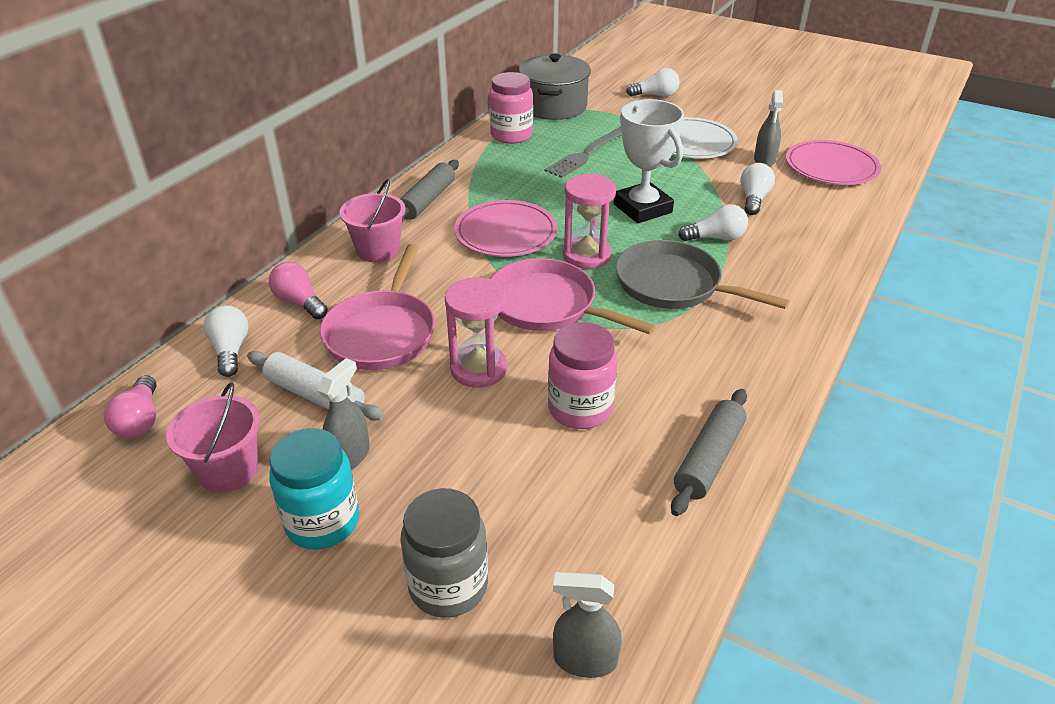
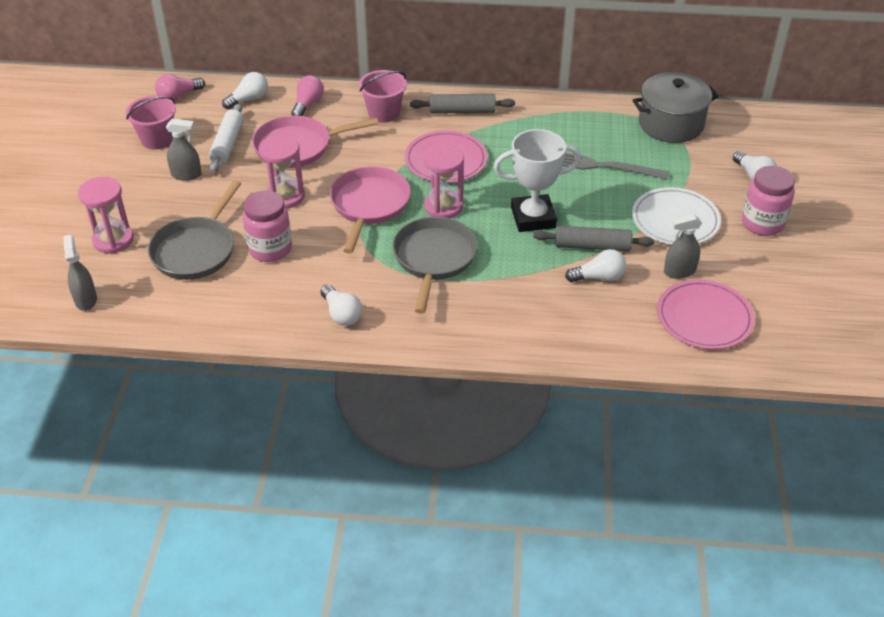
camera: 65 degrees right, 5 degrees up
(322, 522) = (136, 184): turquoise jar -> none
(448, 585) = (113, 240): grey jar -> pink hourglass
(511, 135) = (596, 118): pink jar -> pink jar (762, 223)
(537, 486) = (196, 250): none -> grey pan
(642, 208) = (533, 218): white trophy -> white trophy turned 45 degrees clockwise
(708, 459) = (252, 315): grey rolling pin -> grey rolling pin (592, 246)
(715, 238) = (517, 267): white light bulb -> white light bulb (341, 314)

